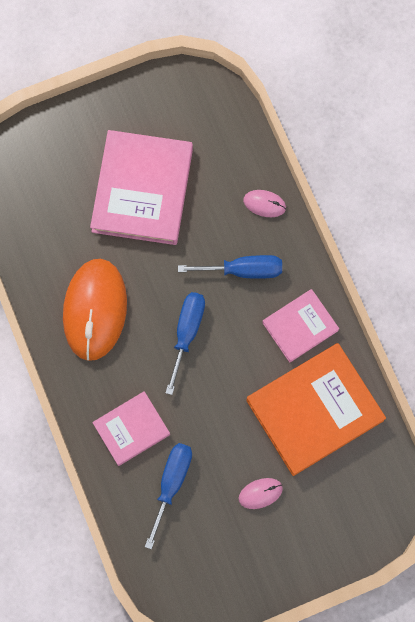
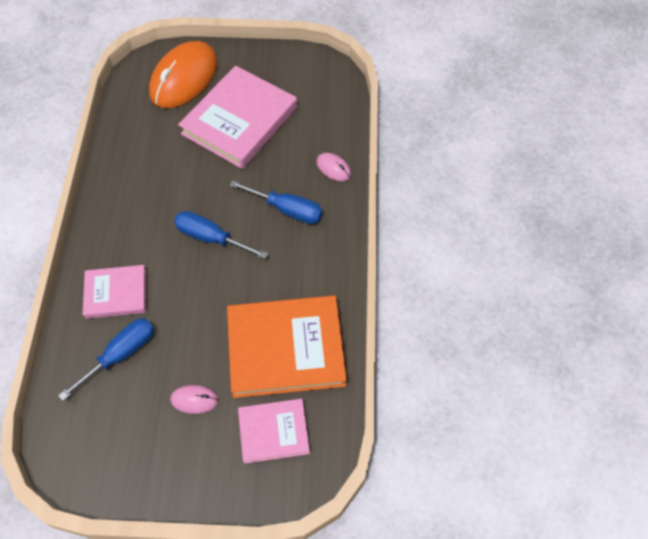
camera: 25 degrees right, 15 degrees down
(95, 310) = (146, 190): orange mouse -> orange mouse (184, 78)
(187, 333) = (211, 238): blue screwdriver -> blue screwdriver turned 105 degrees counterclockwise
(300, 326) = (311, 273): pink book -> pink book (273, 432)

